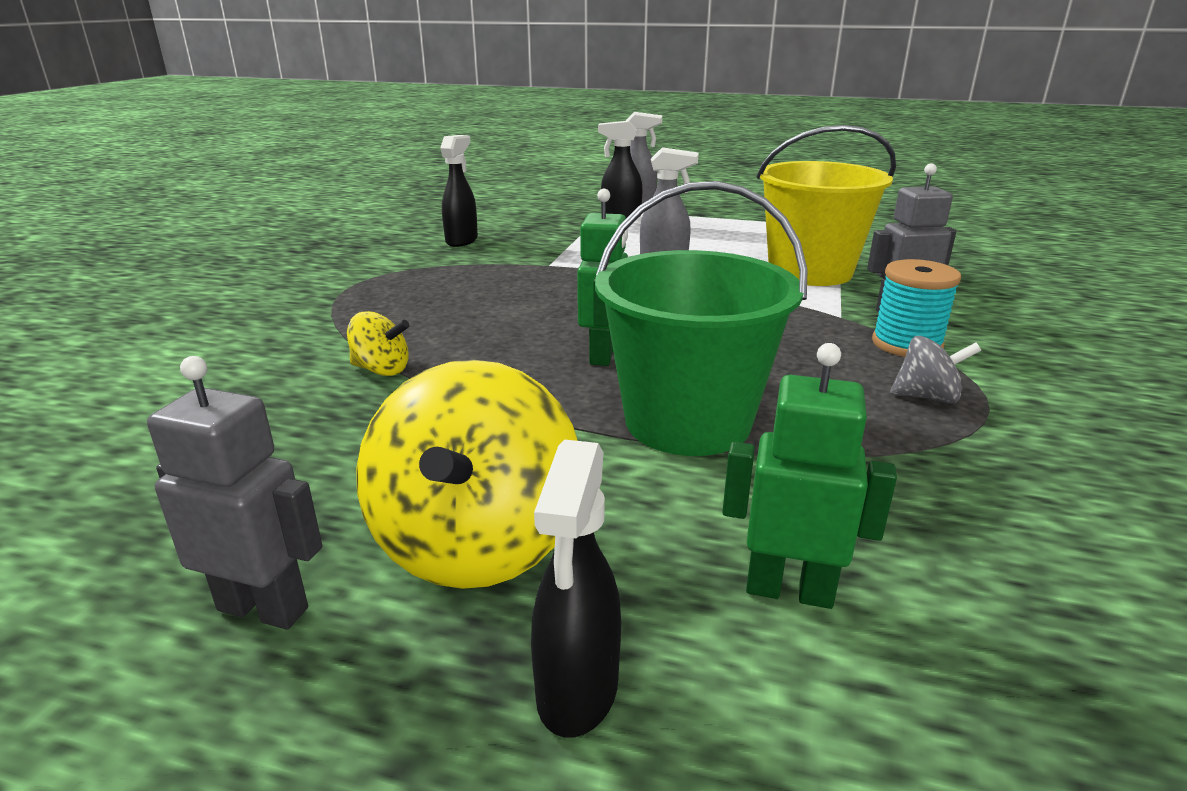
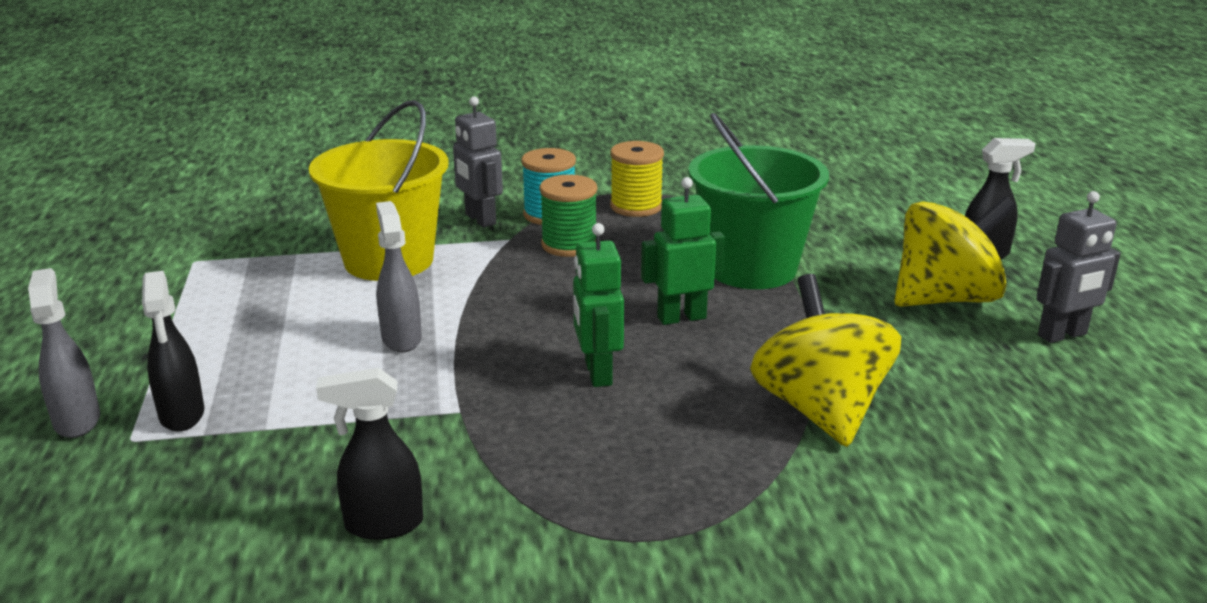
camera: 115 degrees left, 0 degrees up
(264, 608) = (1062, 335): grey robot -> grey robot turned 105 degrees counterclockwise
(381, 370) = (820, 410): yellow spinning top -> yellow spinning top, size x2.08
(789, 590) = (870, 225): green robot -> green robot (597, 373)
(812, 339) = (569, 245): none -> green spool
(927, 397) = (636, 206): grey spinning top -> yellow spool

